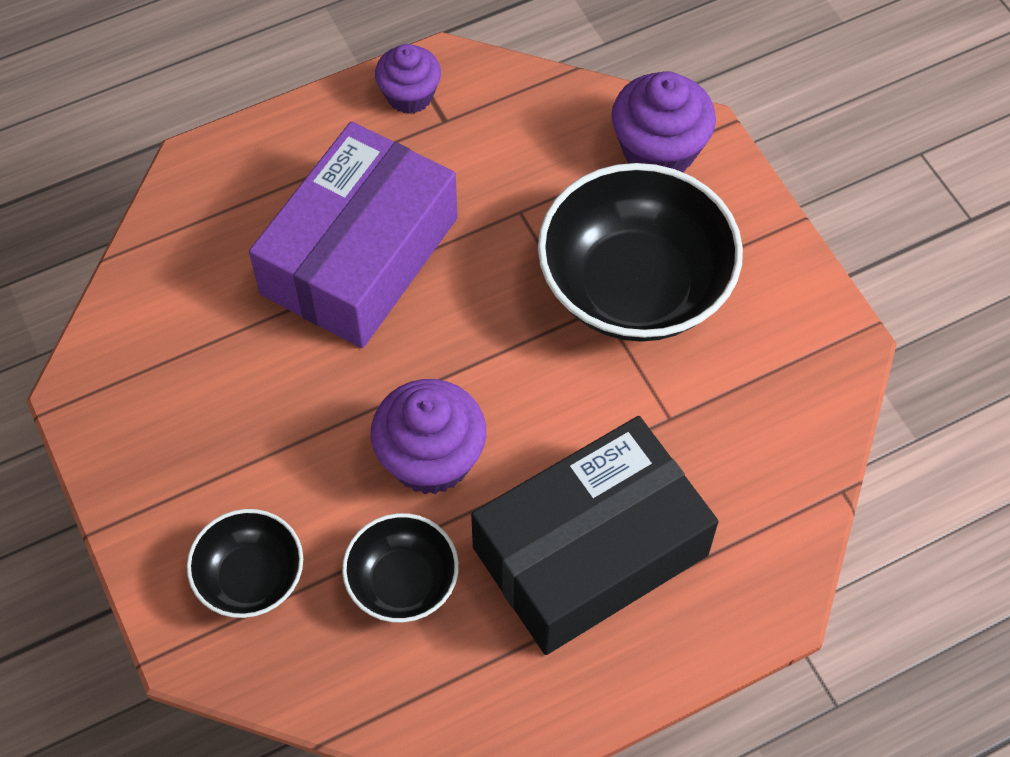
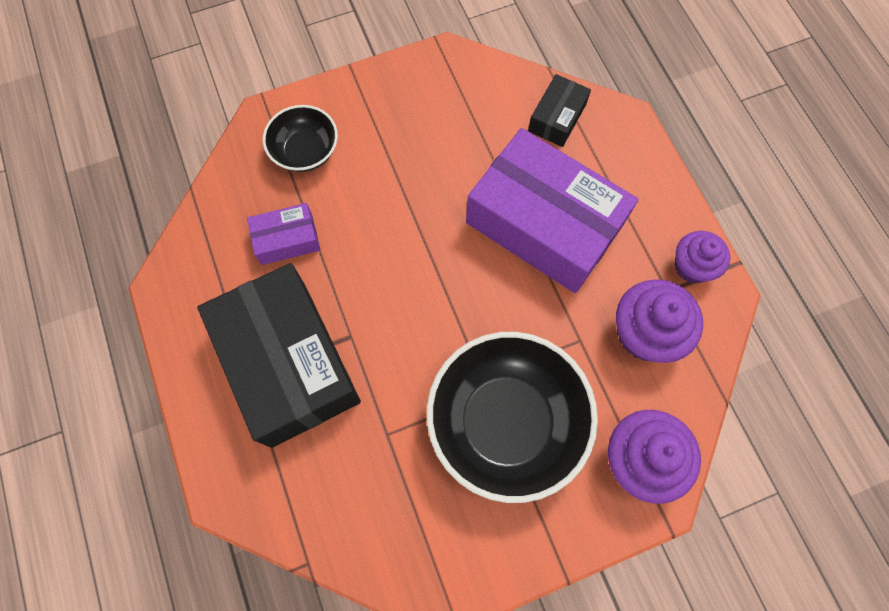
camera: 95 degrees right, 10 degrees up
(190, 245) = (557, 118): none -> black box
(402, 582) = (287, 239): black bowl -> purple box
(431, 458) = (374, 262): purple cupcake -> purple cupcake (645, 333)

